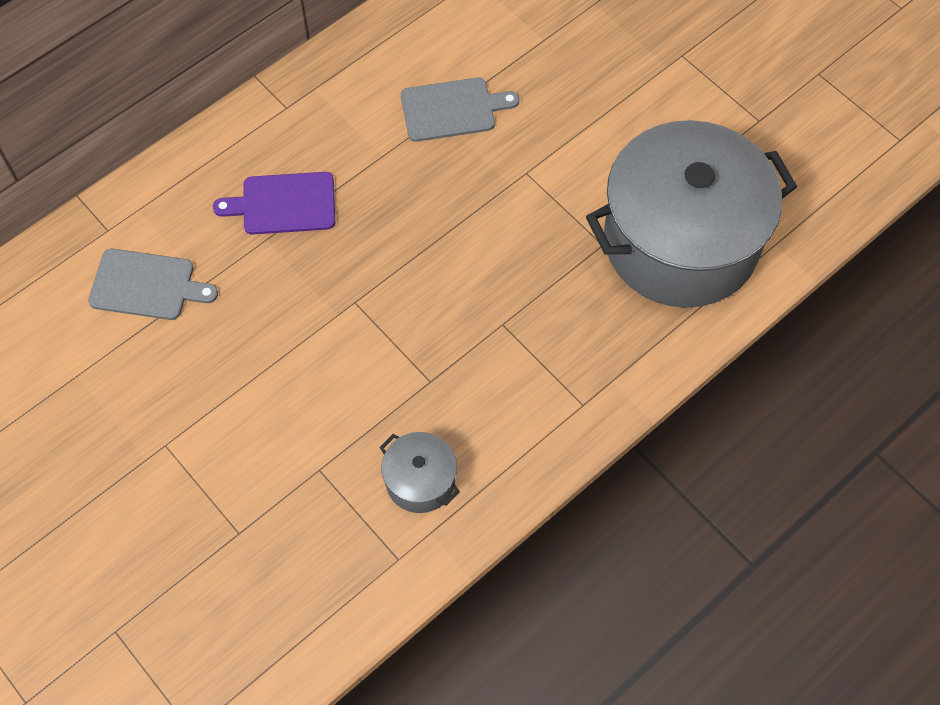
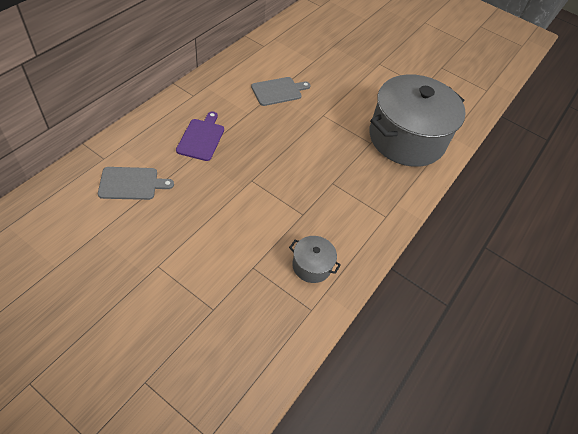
camera: 20 degrees left, 10 degrees down
(284, 204) = (201, 138): purple cutting board -> purple cutting board turned 120 degrees clockwise

